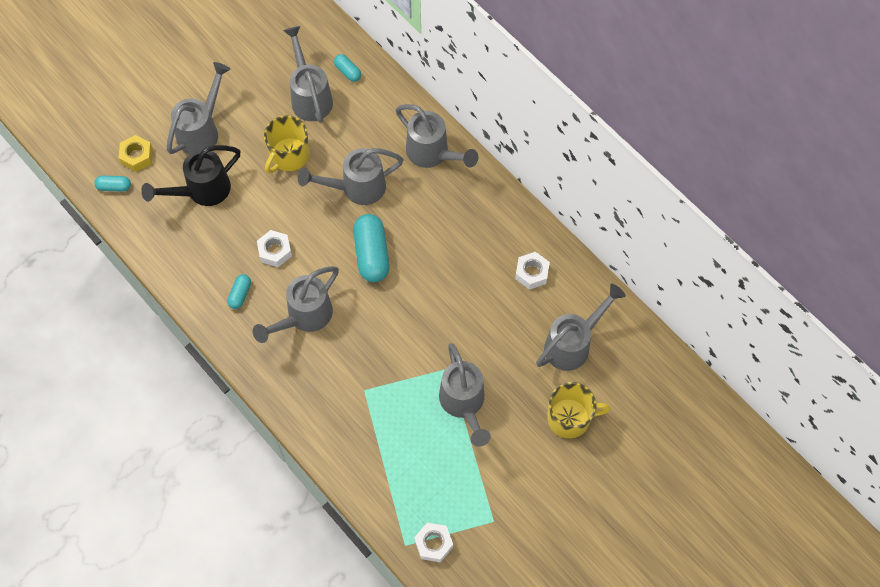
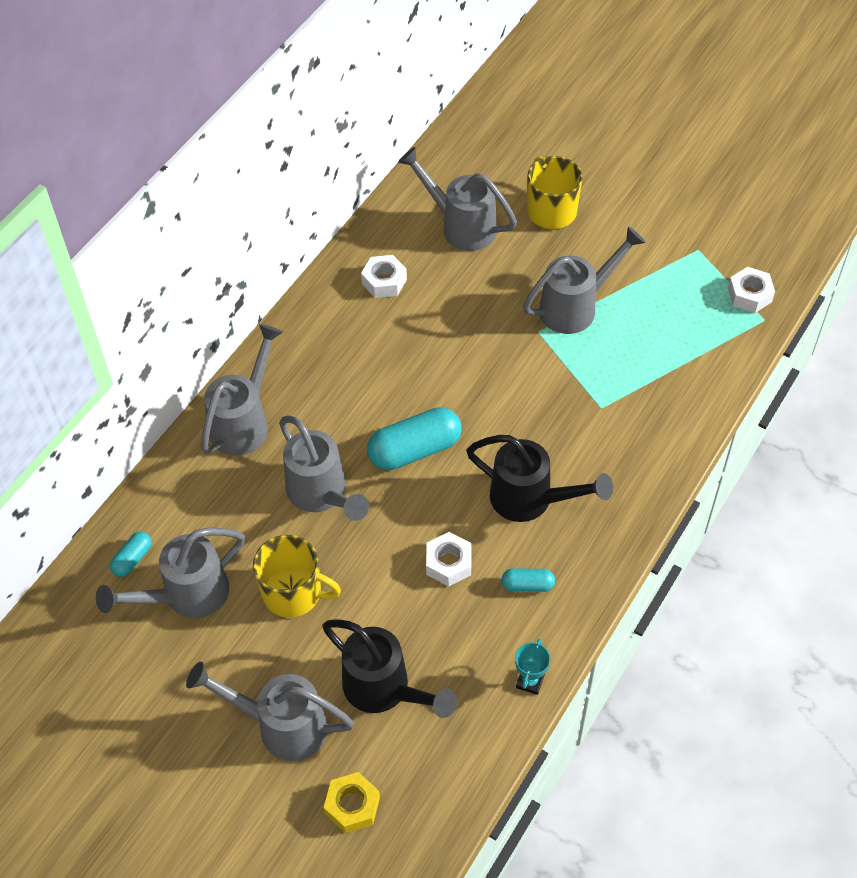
camera: 105 degrees left, 10 degrees down
(114, 187) = (415, 819): turquoise capsule -> none
(173, 275) = (530, 681): none -> turquoise trophy
(304, 317) = (531, 500): grey watering can -> black watering can

